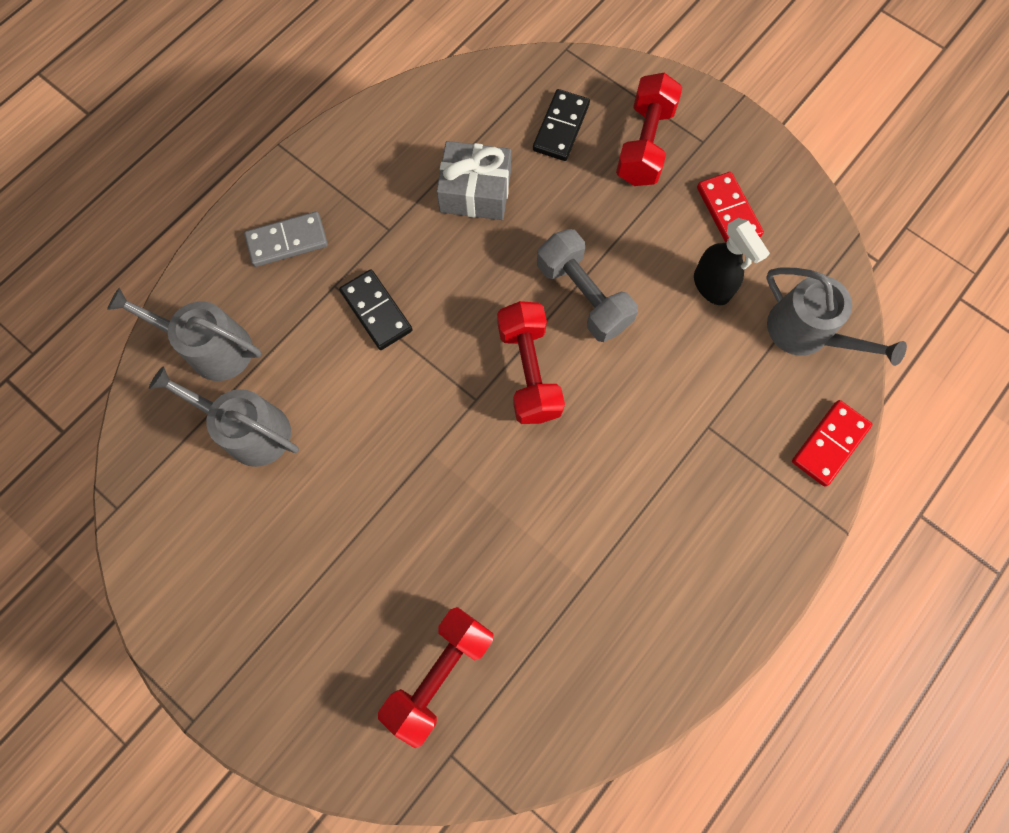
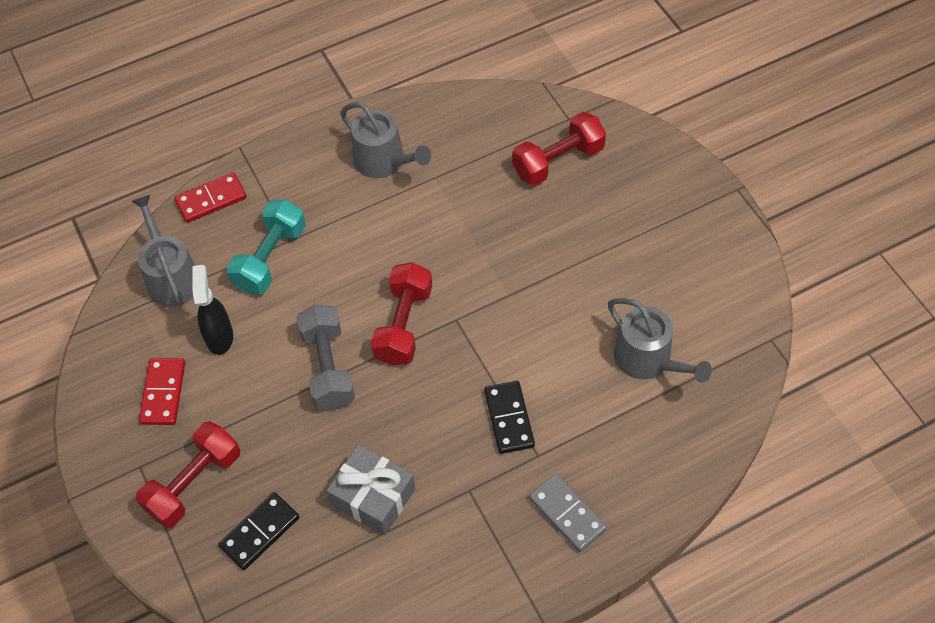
camera: 155 degrees left, 15 degrees down
(212, 348) = (663, 438): grey watering can -> grey watering can (384, 161)
(287, 241) = (567, 513): grey domino -> grey domino turned 45 degrees clockwise
(715, 395) = (270, 258): none -> turquoise dumbbell

